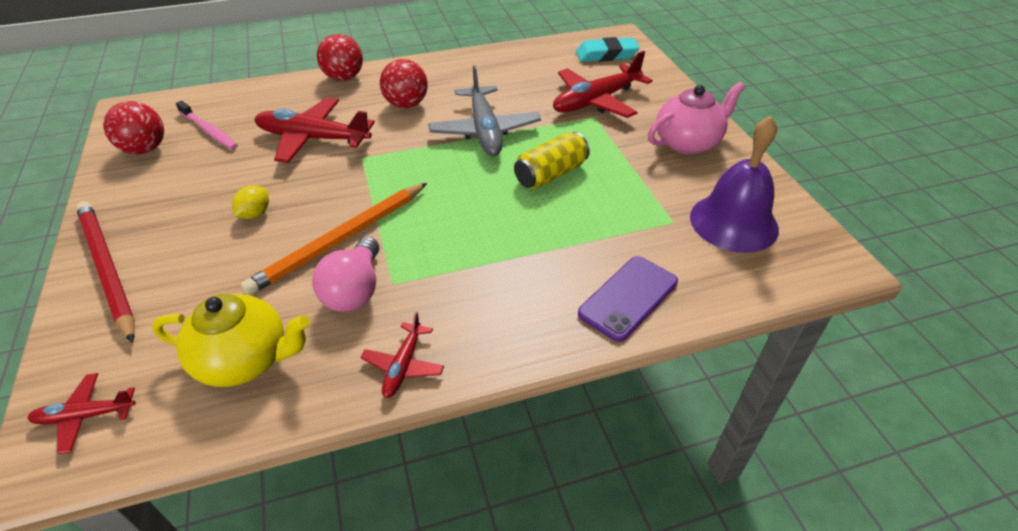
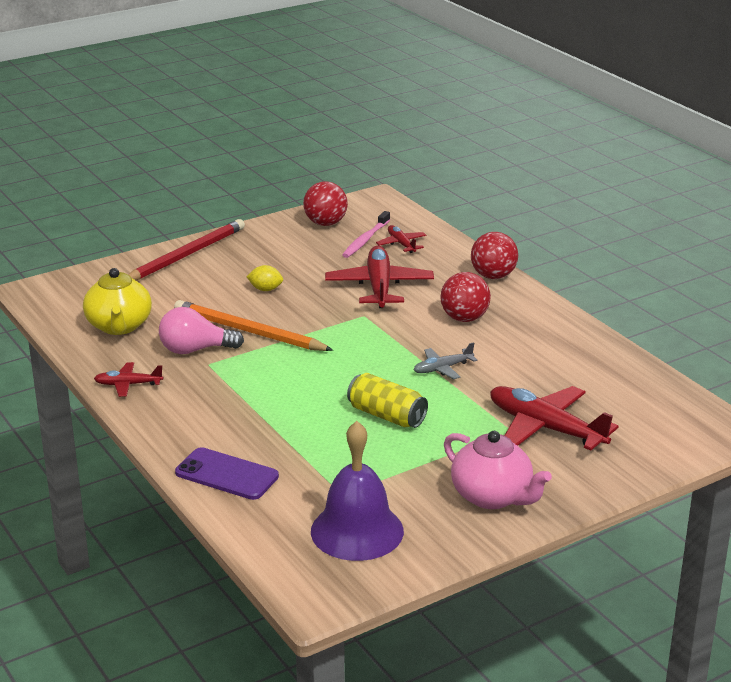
camera: 75 degrees right, 15 degrees down
(85, 416) = (66, 290): red plane -> red plane (401, 244)
(484, 130) = (443, 368): grey plane -> grey plane, size x0.52
(606, 55) = (667, 425): turquoise eraser -> none

